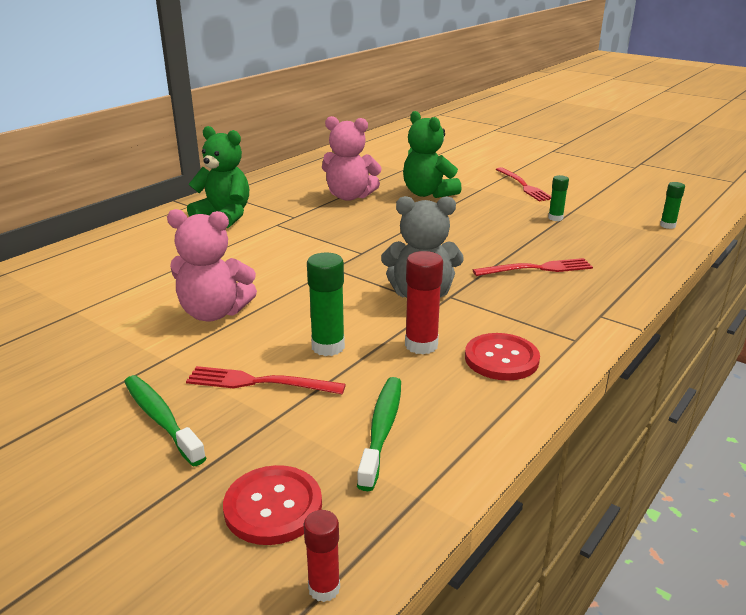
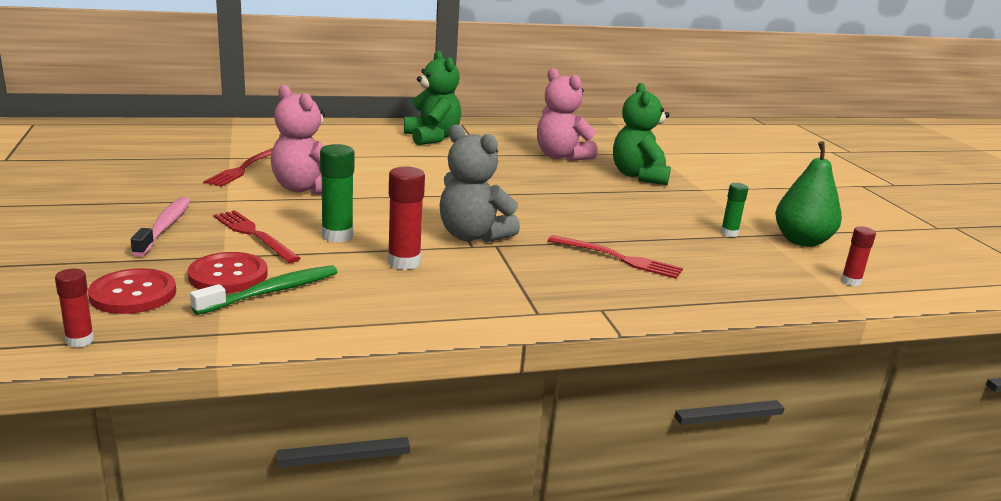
camera: 35 degrees right, 5 degrees down
(161, 419) = (165, 227): green toothbrush -> pink toothbrush
(501, 359) = (446, 296): red button -> red button (228, 275)
(523, 186) = (755, 200): red fork -> red fork (243, 168)
(598, 207) = (801, 241): none -> green pear
(667, 225) = (850, 281): green glue stick -> red glue stick

